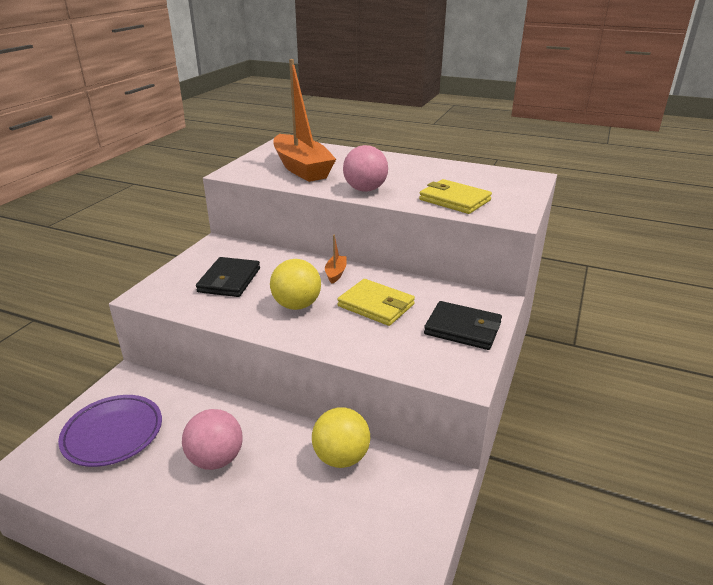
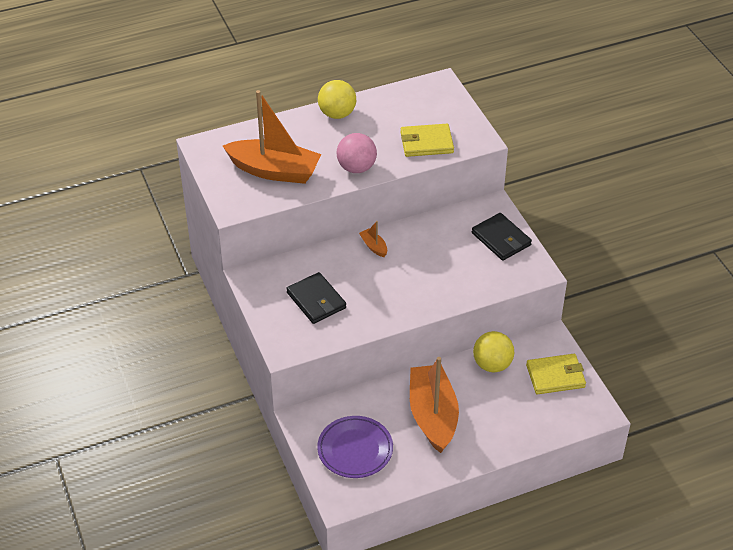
camera: 45 degrees left, 15 degrees up
(216, 459) = (433, 415): pink ball -> orange boat
(297, 305) = (389, 288): yellow ball -> yellow ball (337, 114)
(376, 305) = (434, 255): yellow wallet -> yellow wallet (555, 376)
(463, 329) = (501, 239): black wallet -> black wallet turned 75 degrees clockwise

